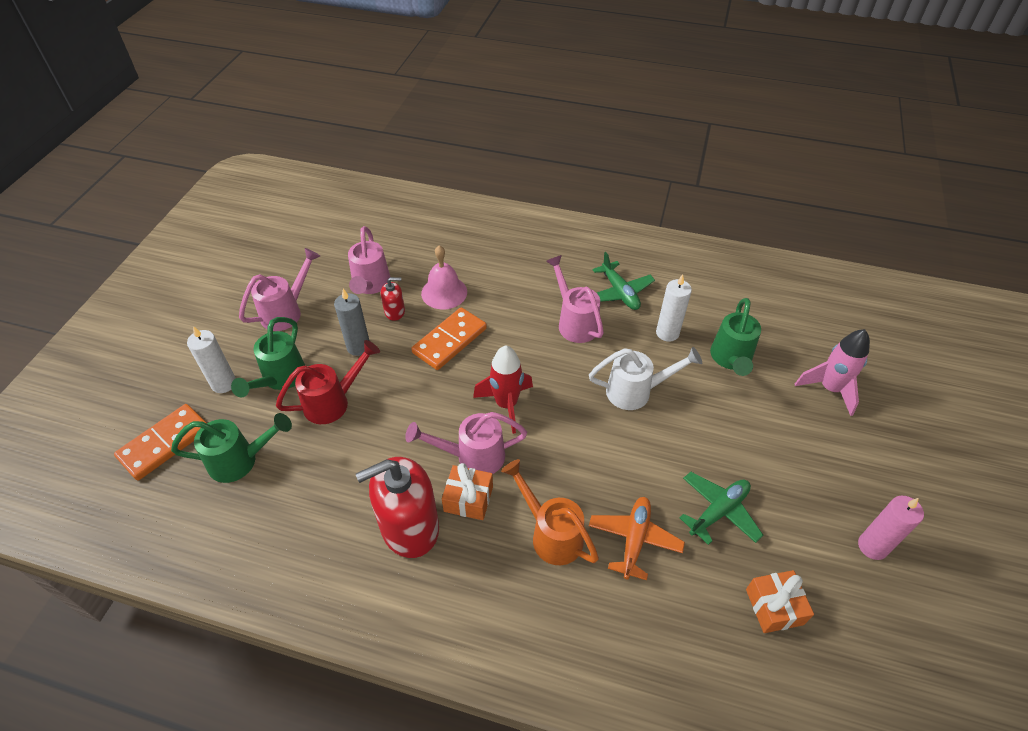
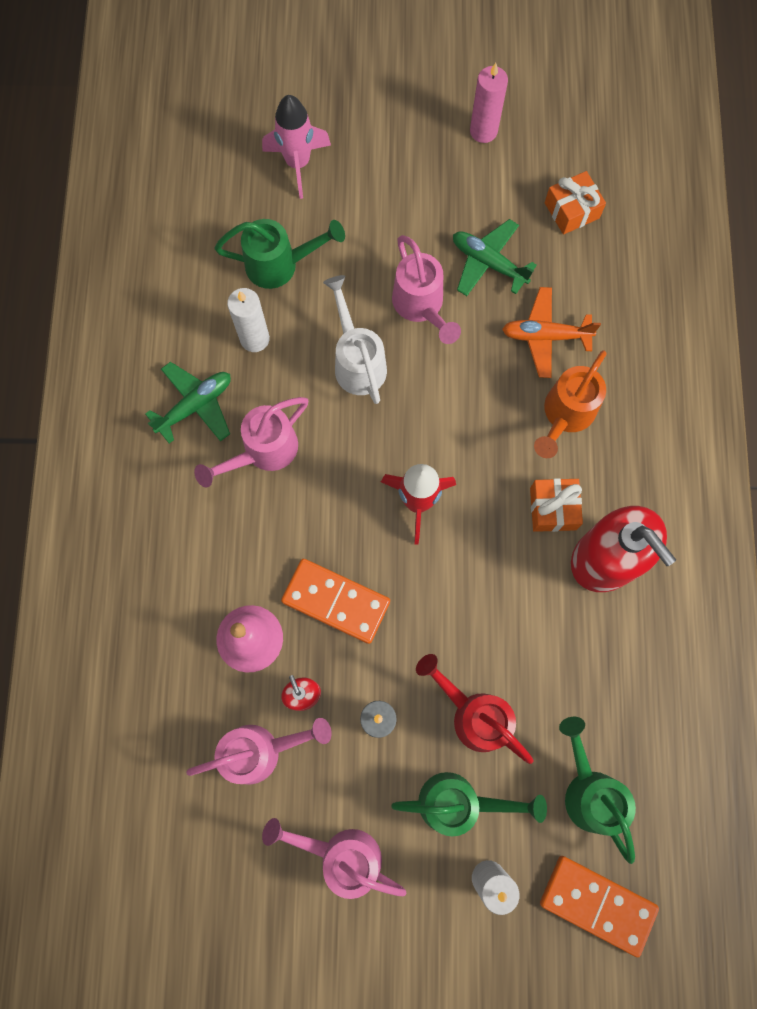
camera: 105 degrees left, 25 degrees up
(472, 457) = (500, 520): pink watering can -> pink watering can (421, 307)

